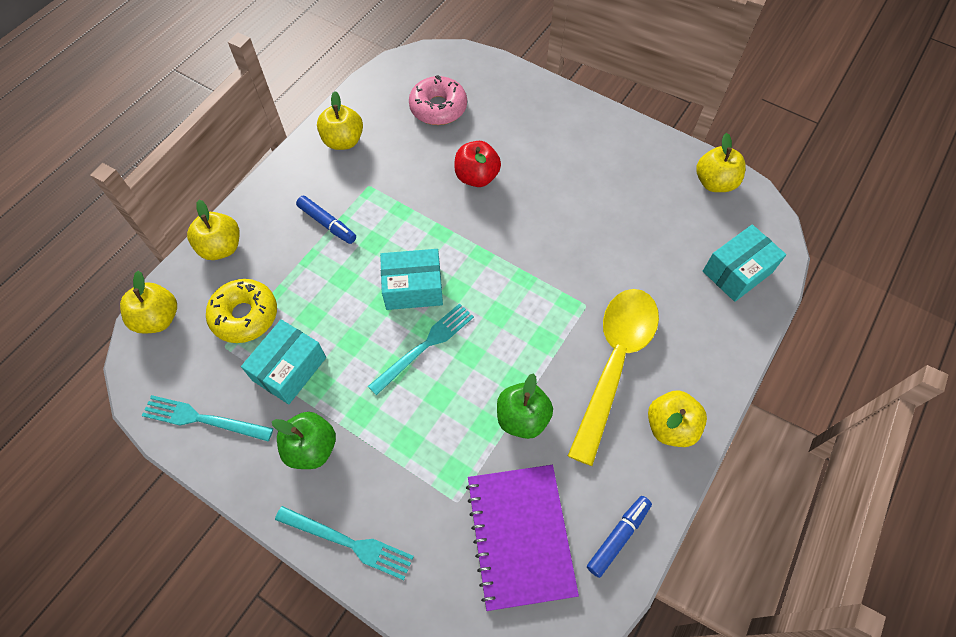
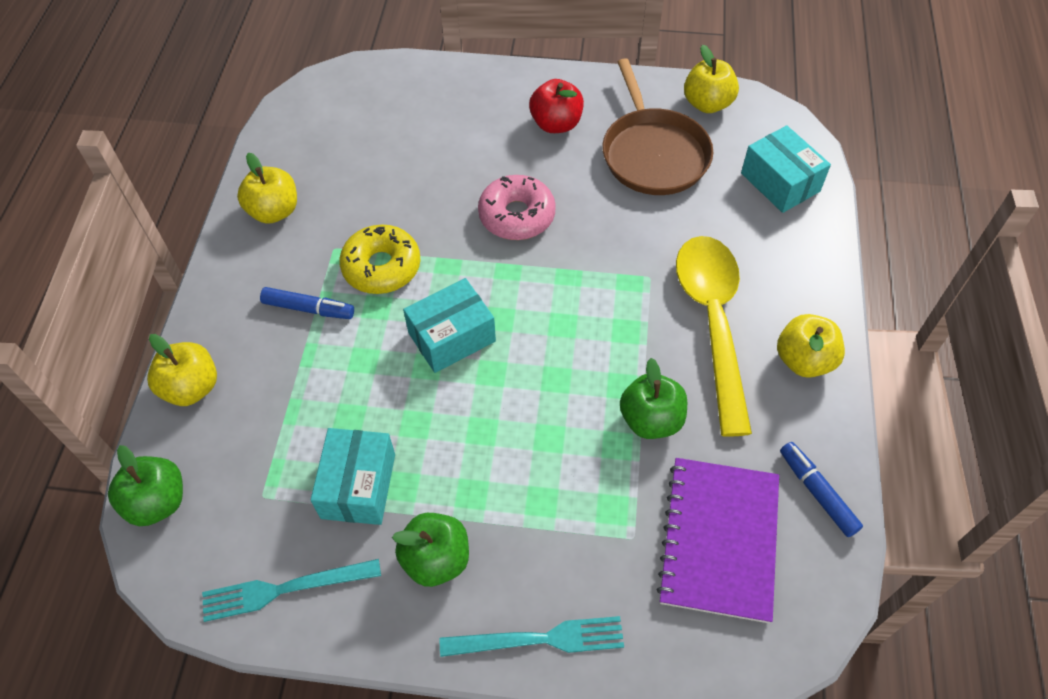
camera: 25 degrees left, 5 degrees down
(158, 318) = (157, 502): yellow apple -> green apple
(245, 315) = (268, 451): yellow donut -> yellow donut (381, 267)
(425, 346) = (501, 393): turquoise fork -> none
(438, 108) = (366, 135): pink donut -> pink donut (517, 215)
(477, 177) = (454, 192): red apple -> red apple (556, 124)
(520, 536) = (719, 539): purple notebook -> purple notebook turned 45 degrees clockwise
(618, 537) = (817, 492): blue marker -> blue marker turned 45 degrees counterclockwise
(646, 207) = (653, 153): none -> brown pan
(737, 272) = (780, 182): turquoise box -> turquoise box turned 60 degrees counterclockwise

